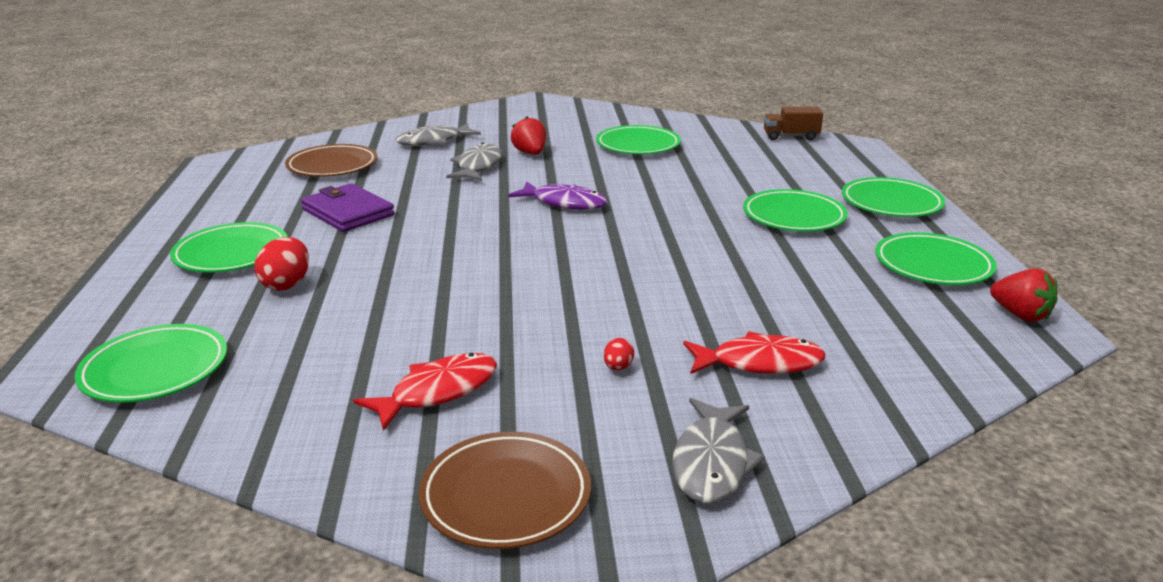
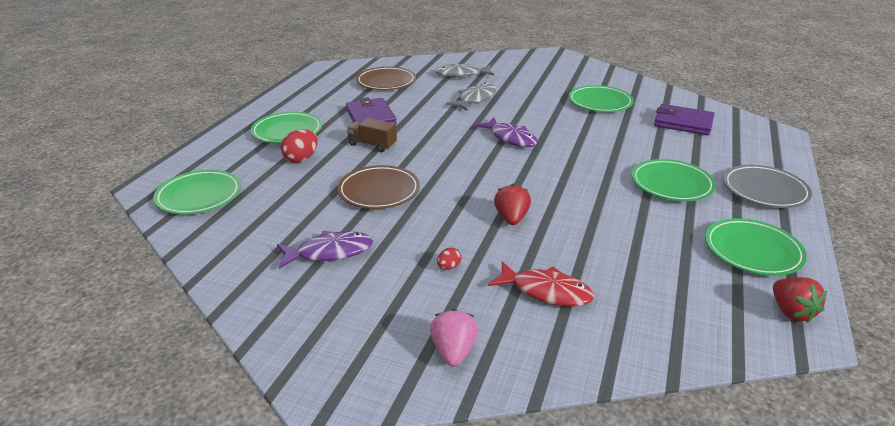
camera: 25 degrees right, 5 degrees up
(438, 392) = (330, 252): red fish -> purple fish
(505, 496) = (315, 331): brown plate -> brown plate (379, 191)
(530, 153) = (518, 95): red strawberry -> red strawberry (511, 218)
(711, 462) = (453, 351): grey fish -> pink strawberry
(749, 151) = (683, 123): none -> purple wallet
(790, 136) = (728, 116): brown truck -> brown truck (372, 145)
(891, 203) = (764, 190): green plate -> grey plate

